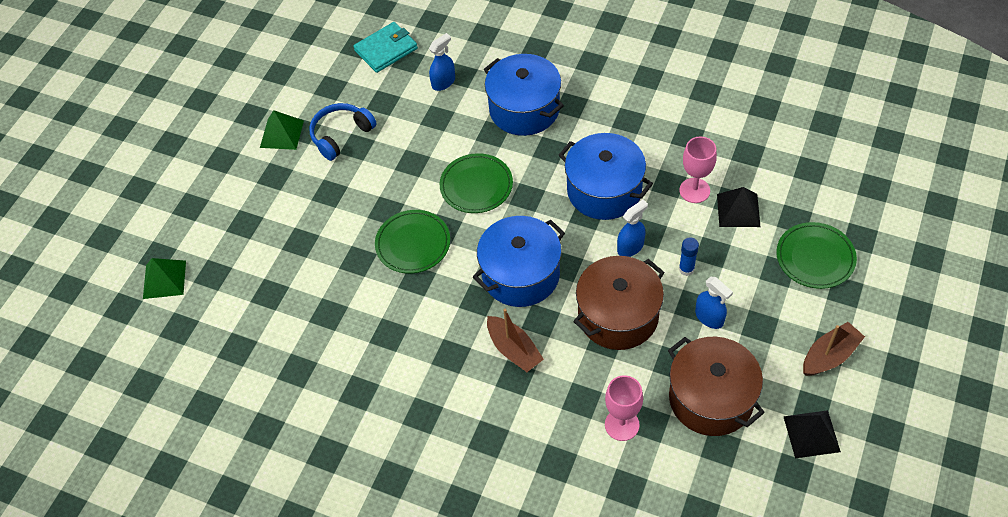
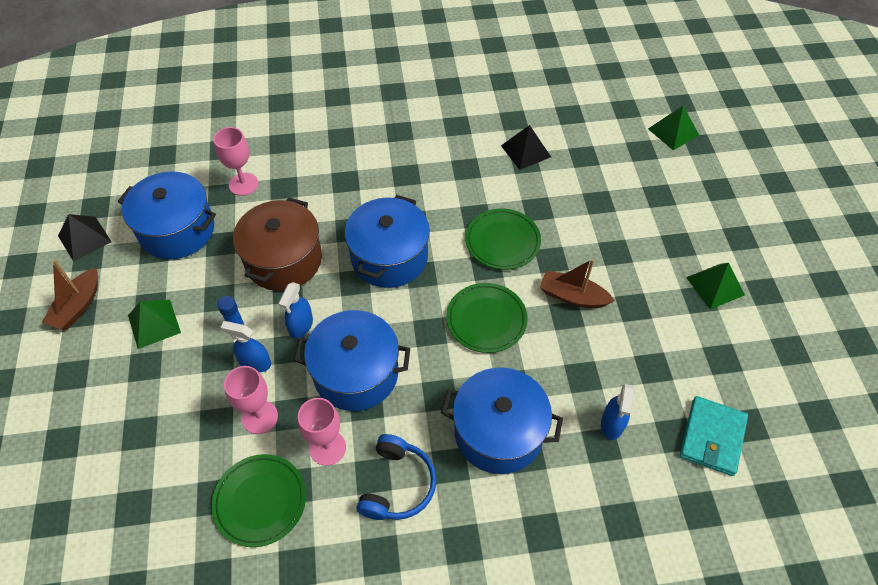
camera: 145 degrees right, 0 degrees up
(341, 135) = (659, 311): blue headphones -> blue headphones (397, 485)
(514, 350) = (358, 198): brown boat -> brown boat (573, 296)
(652, 149) = (327, 448): none -> pink goblet
(709, 317) = (199, 293): blue spray bottle -> blue spray bottle (255, 363)
(711, 398) = (177, 230): brown pot -> blue pot
(738, 210) = (204, 415): black pyramid -> black pyramid (525, 151)
(760, 306) = (154, 323): none -> green pyramid
(815, 258) = (108, 397): green plate -> green plate (260, 501)

